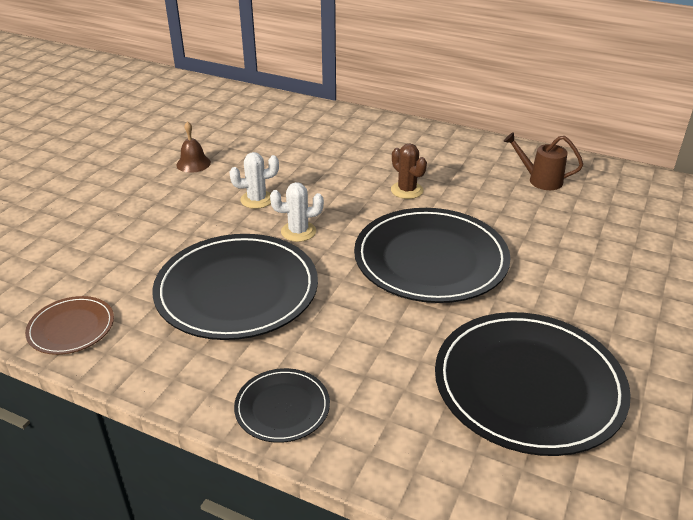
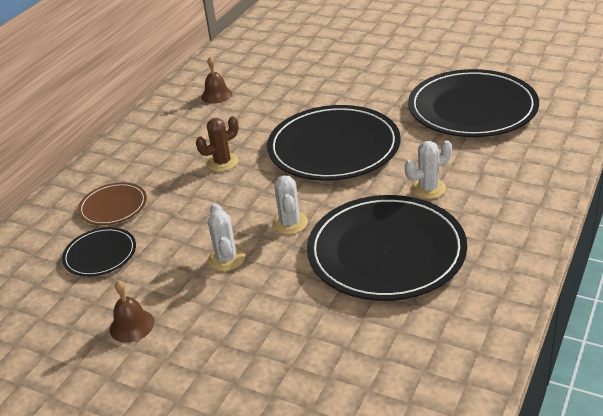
camera: 85 degrees left, 0 degrees up
(71, 328) = (460, 359): brown plate -> brown plate (113, 206)
(282, 407) = (525, 208): black plate -> black plate (100, 254)
(339, 327) = (428, 188): none -> white cactus
(540, 180) = (216, 95): brown watering can -> brown bell

